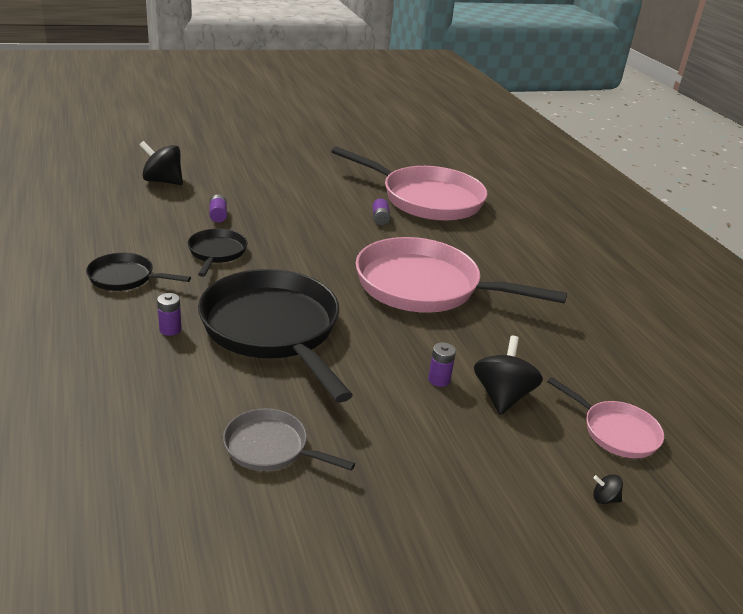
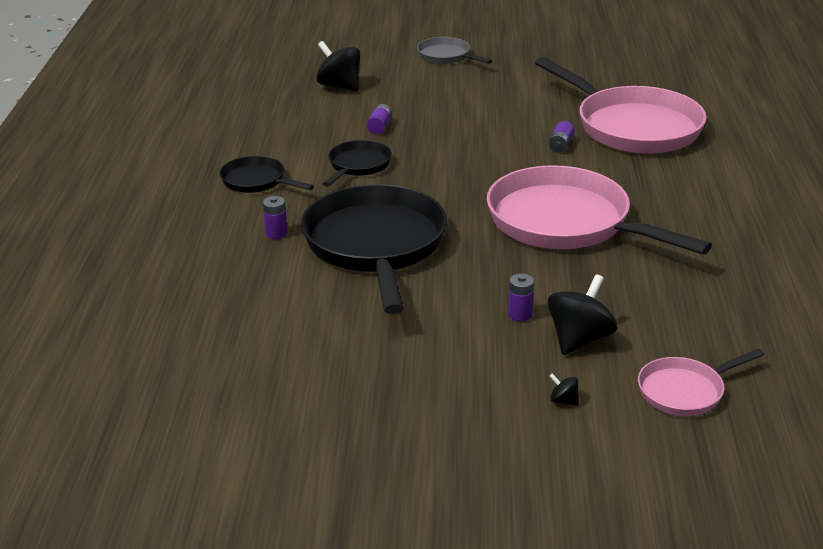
camera: 25 degrees right, 0 degrees up
(271, 448) = (317, 347): grey pan -> grey pan (446, 56)
(604, 499) = (624, 446): black spinning top -> black spinning top (563, 400)
(615, 431) = (685, 391): pink pan -> pink pan turned 90 degrees clockwise

